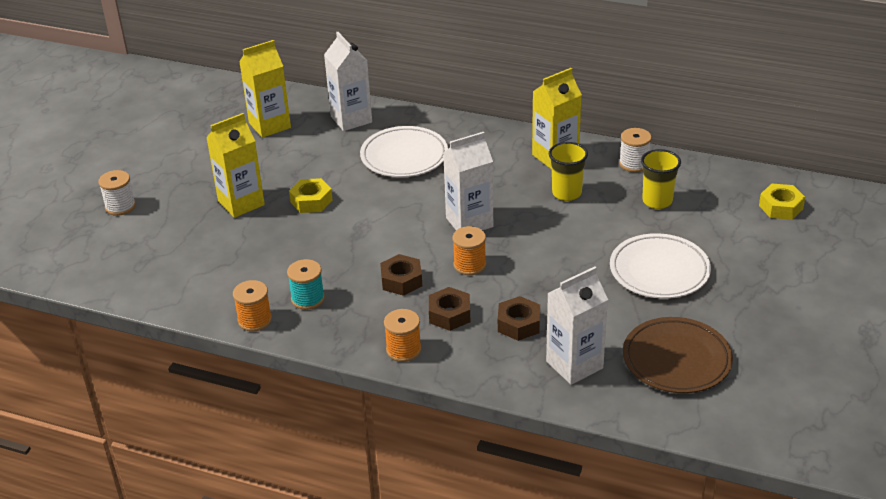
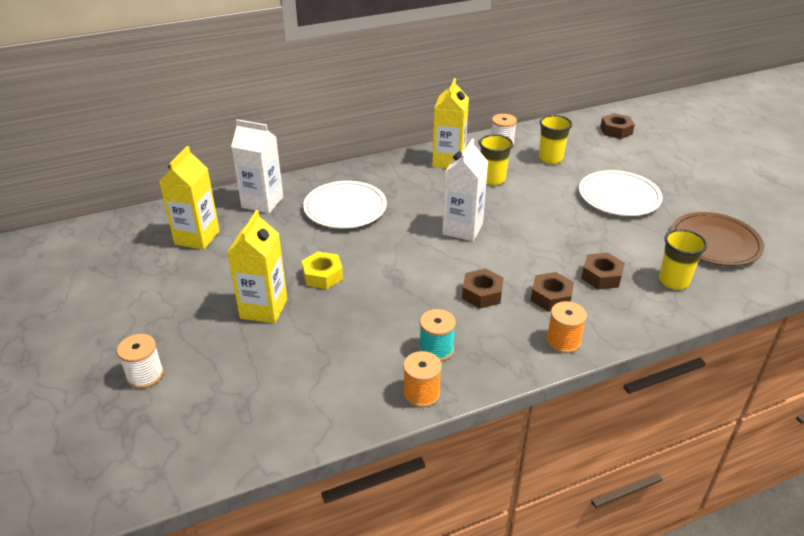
camera: 45 degrees left, 0 degrees up
(469, 265) = (509, 256): orange spool -> none
(574, 365) = (673, 281): white carton -> yellow cup
(780, 207) = (616, 131): yellow nut -> brown nut

